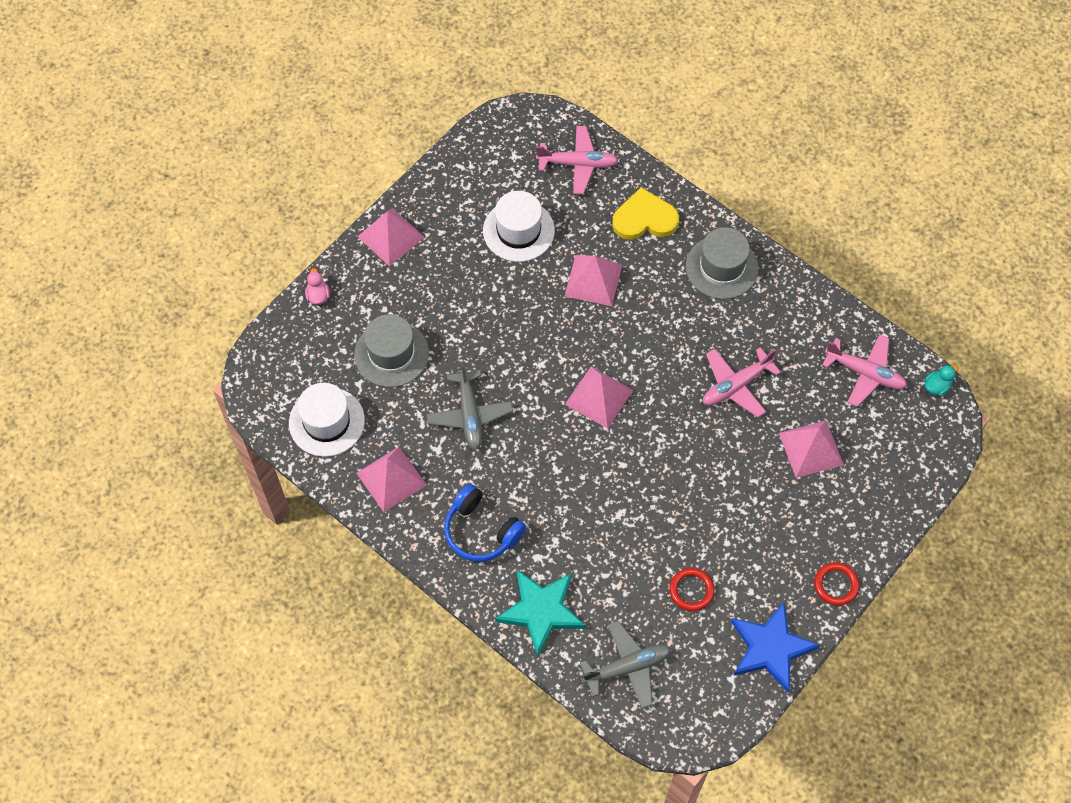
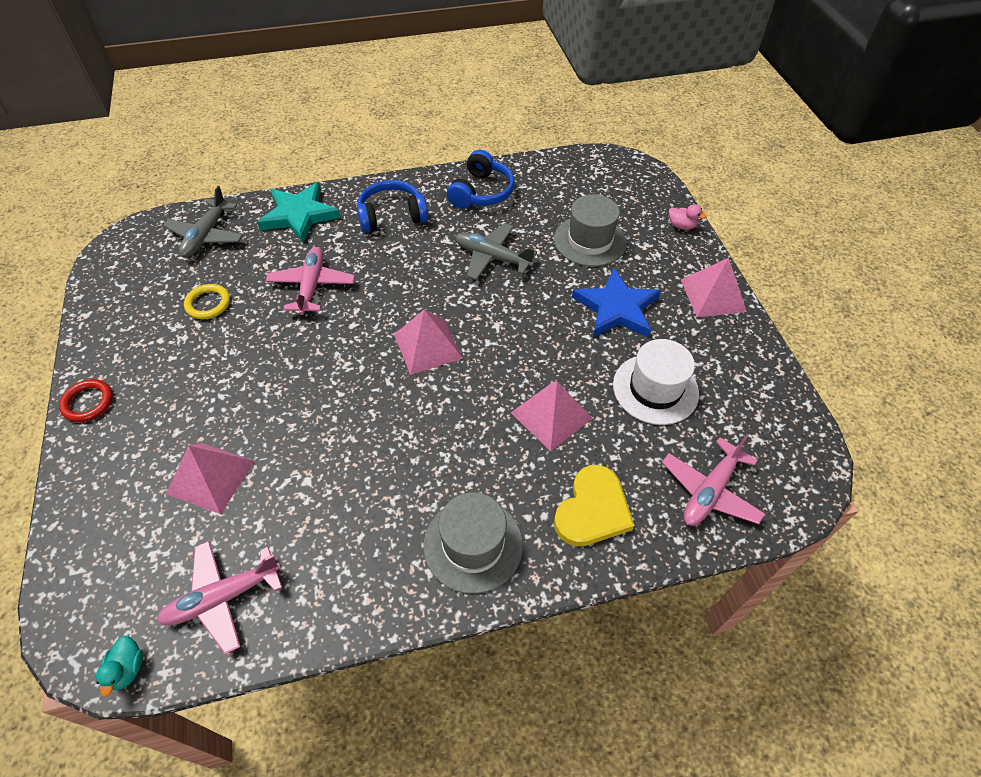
camera: 125 degrees right, 10 degrees down
(326, 422) = (560, 182): white hat -> none
(391, 479) = (481, 192): pink pyramid -> blue headphones
(691, 590) = (208, 304): red ring -> yellow ring
(736, 385) = (334, 459): pink plane -> pink plane (312, 286)
(770, 648) = (108, 323): blue star -> blue star (616, 308)

